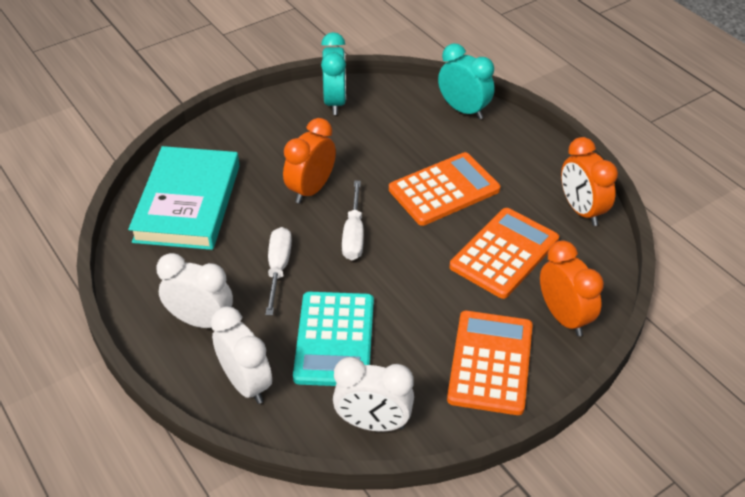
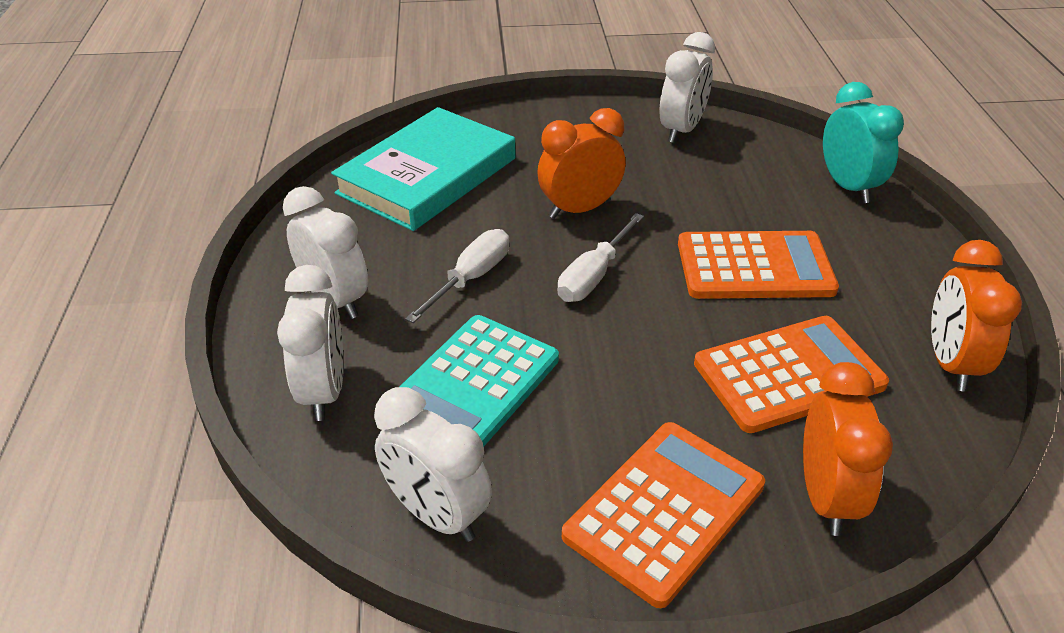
camera: 30 degrees right, 5 degrees down
(335, 102) = (681, 130): turquoise clock -> white clock

